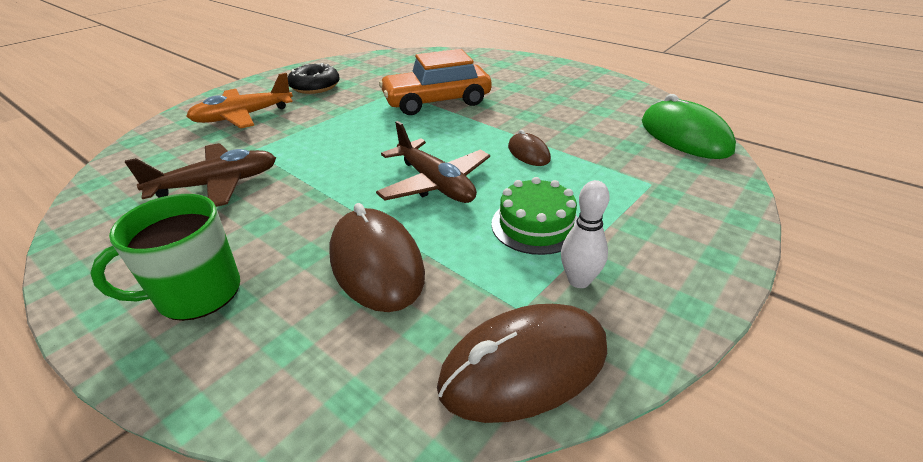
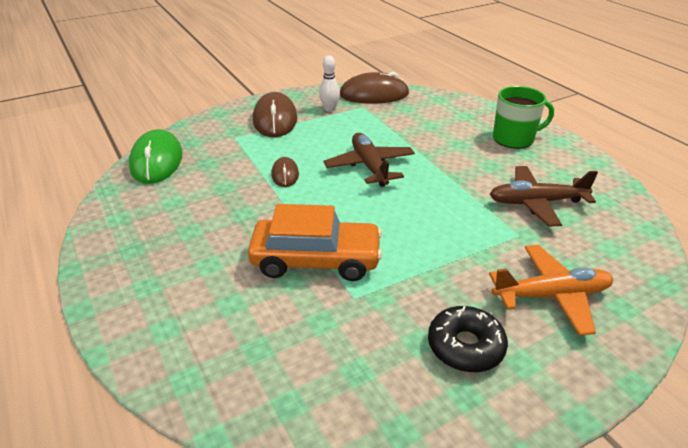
camera: 160 degrees left, 0 degrees up
(376, 263) = (421, 133): brown mouse -> brown mouse (275, 119)
(536, 225) = (327, 131): green cake -> none

